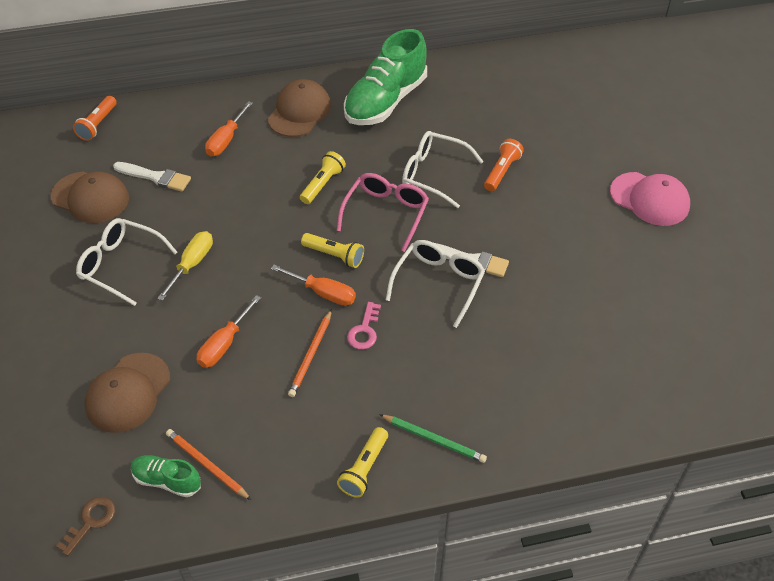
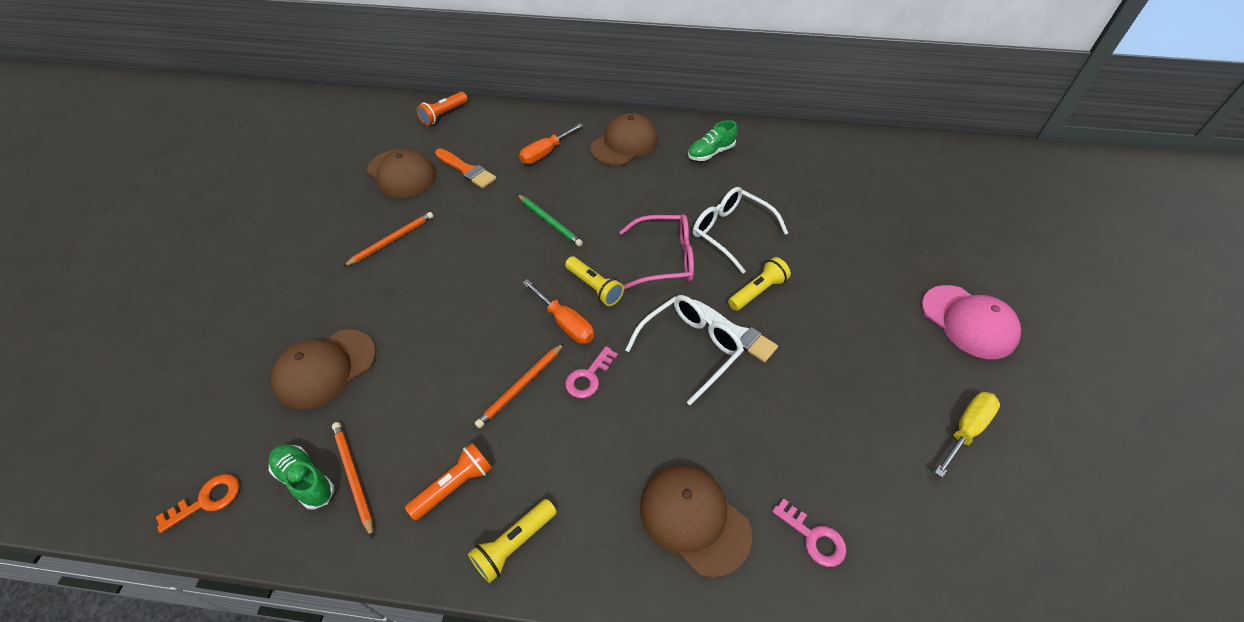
camera: 20 degrees right, 0 degrees up
(90, 522) = (207, 500): brown key -> orange key
(120, 265) = (392, 240): white glasses -> orange pencil
(156, 177) = (467, 170): white brush -> orange brush
(192, 264) = (455, 257): yellow screwdriver -> yellow screwdriver (966, 430)
(224, 344) = (442, 347): orange screwdriver -> none
(322, 184) = (615, 215): yellow flashlight -> yellow flashlight (757, 291)
(385, 101) = (711, 153): green shoe -> green shoe, size x0.49
(386, 213) = (665, 259): pink glasses -> pink glasses turned 45 degrees clockwise
(434, 439) = (609, 536): green pencil -> green pencil (549, 221)
(492, 408) = (694, 519): none -> brown cap
(501, 171) = (804, 248): orange flashlight -> orange flashlight (454, 486)
(582, 392) = (813, 537): none -> pink key

